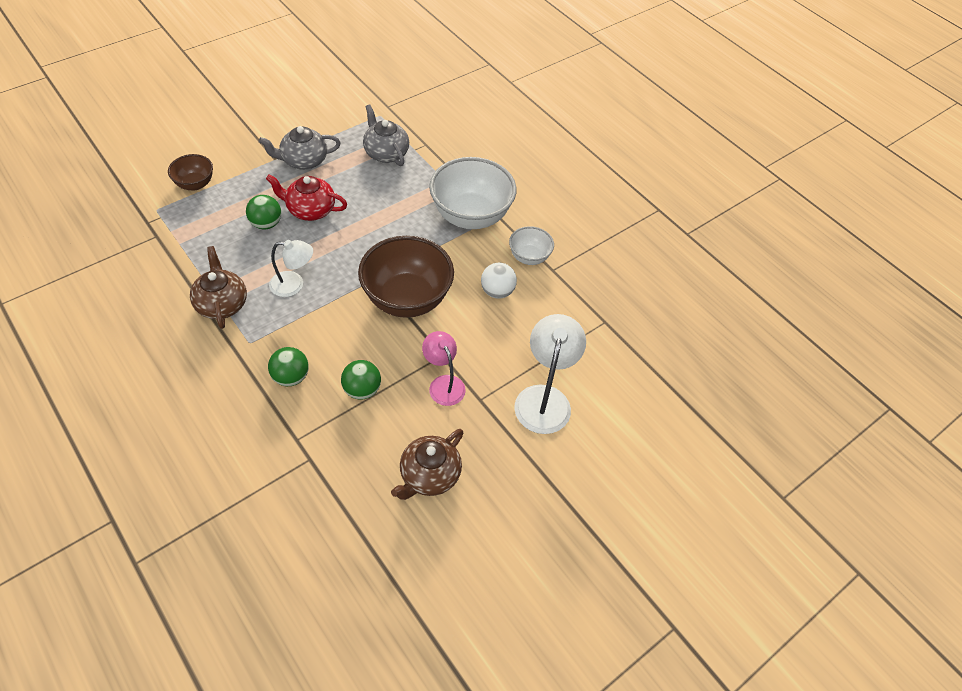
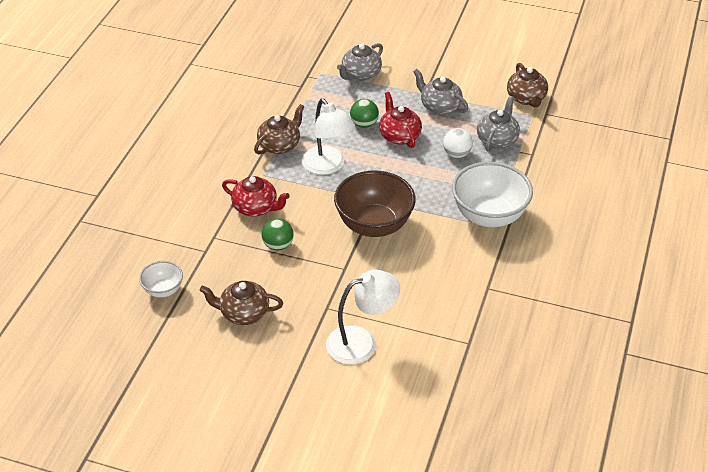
camera: 60 degrees right, 10 degrees down
(195, 184) = (360, 74): brown bowl -> grey teapot
(291, 377) = (256, 208): green ball -> red teapot
(294, 285) = (328, 166): white lamp -> white lamp, size x1.55
(356, 105) = (526, 98): none -> brown teapot
(443, 384) = (321, 282): pink lamp -> none
(497, 291) = (432, 268): white ball -> white ball (456, 154)
(529, 257) = (485, 268): white bowl -> white bowl (163, 290)

